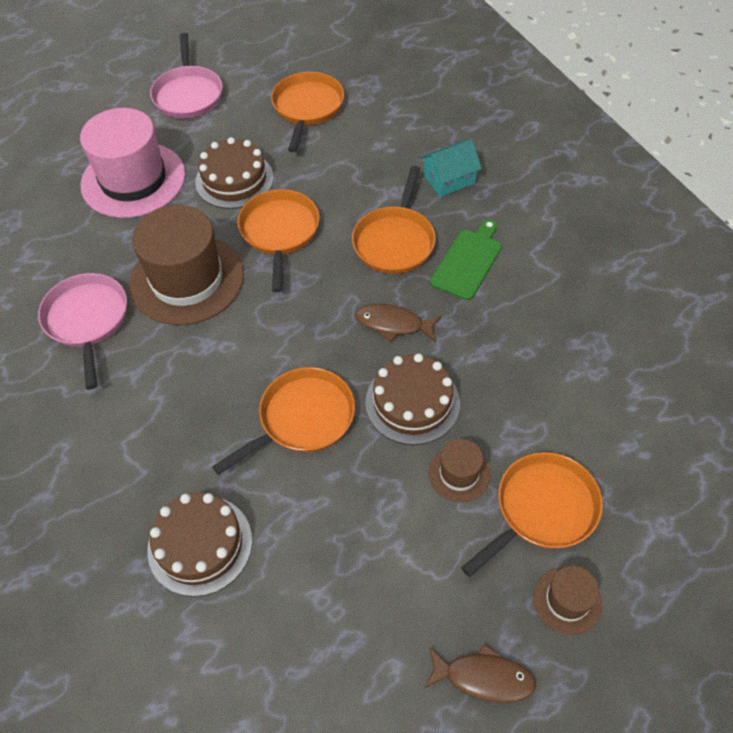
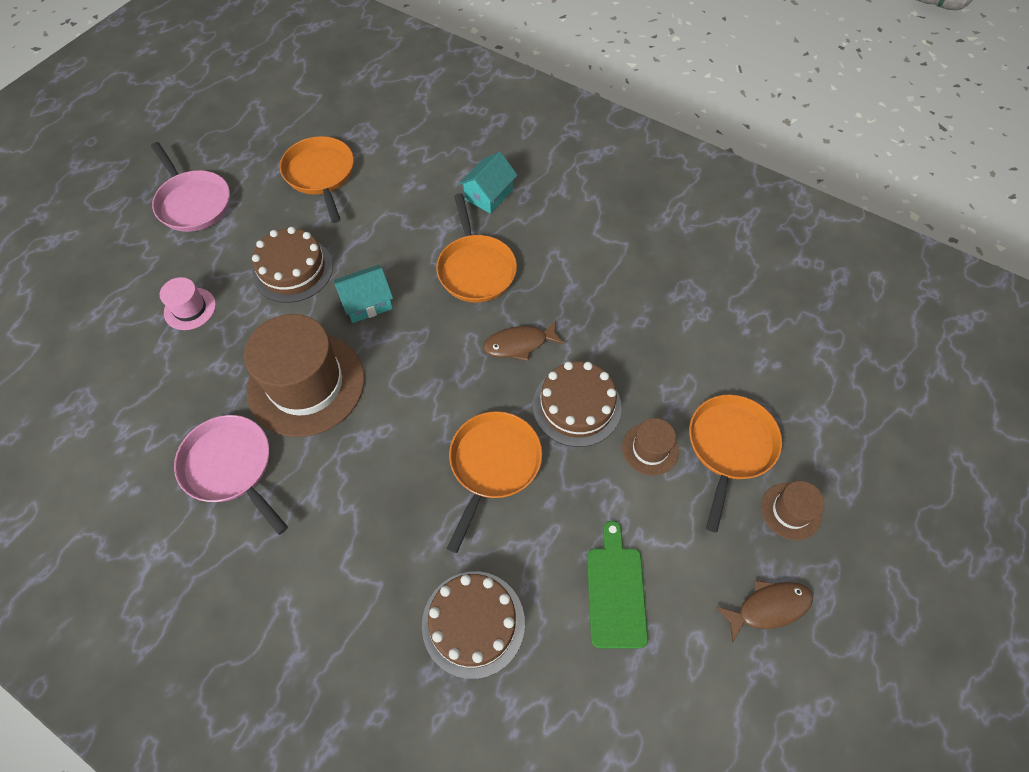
camera: 30 degrees left, 5 degrees up
(133, 180) = (190, 309): pink hat -> pink hat, size x0.46
(279, 232) = (367, 302): orange pan -> turquoise house
(467, 261) = (548, 262): green cutting board -> green cutting board (615, 591)

